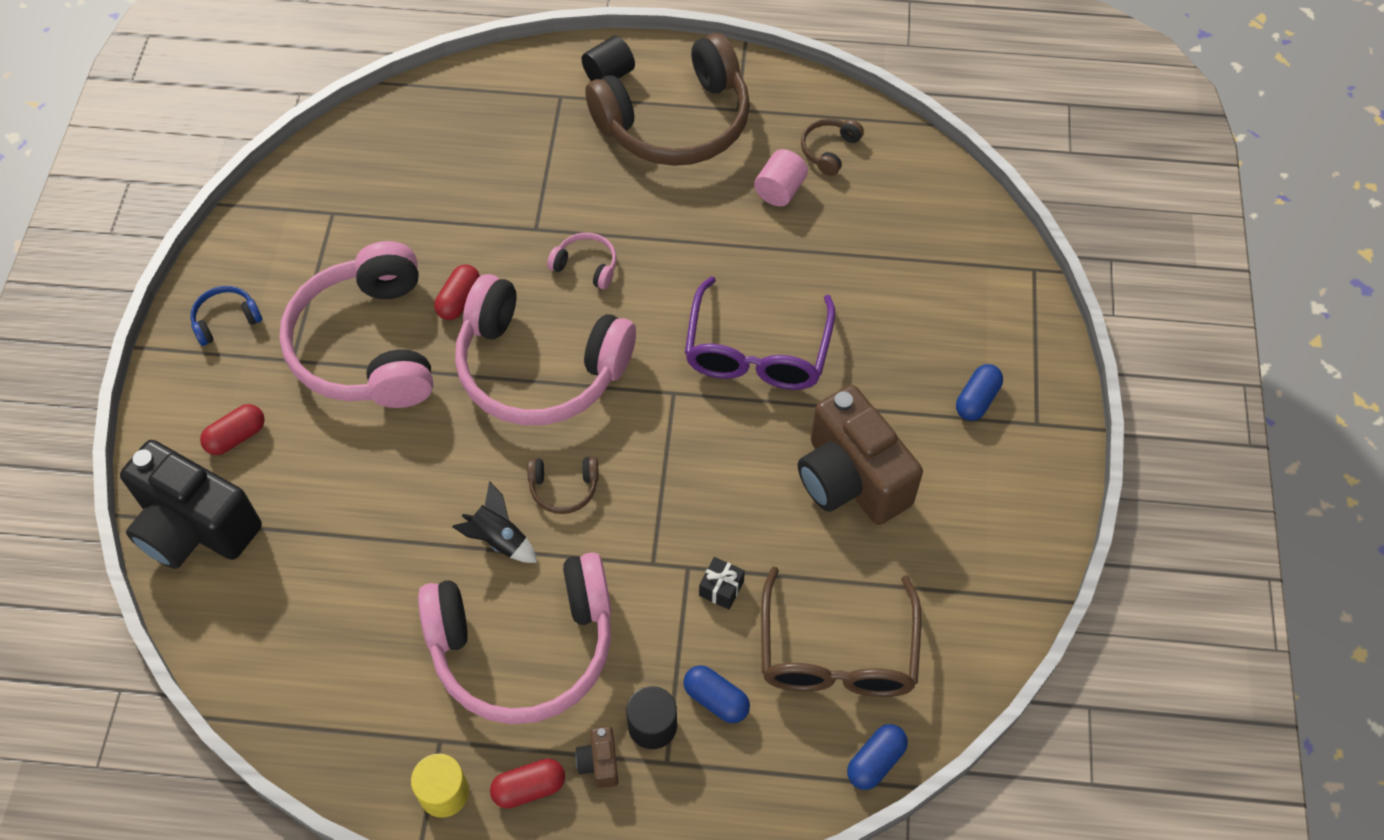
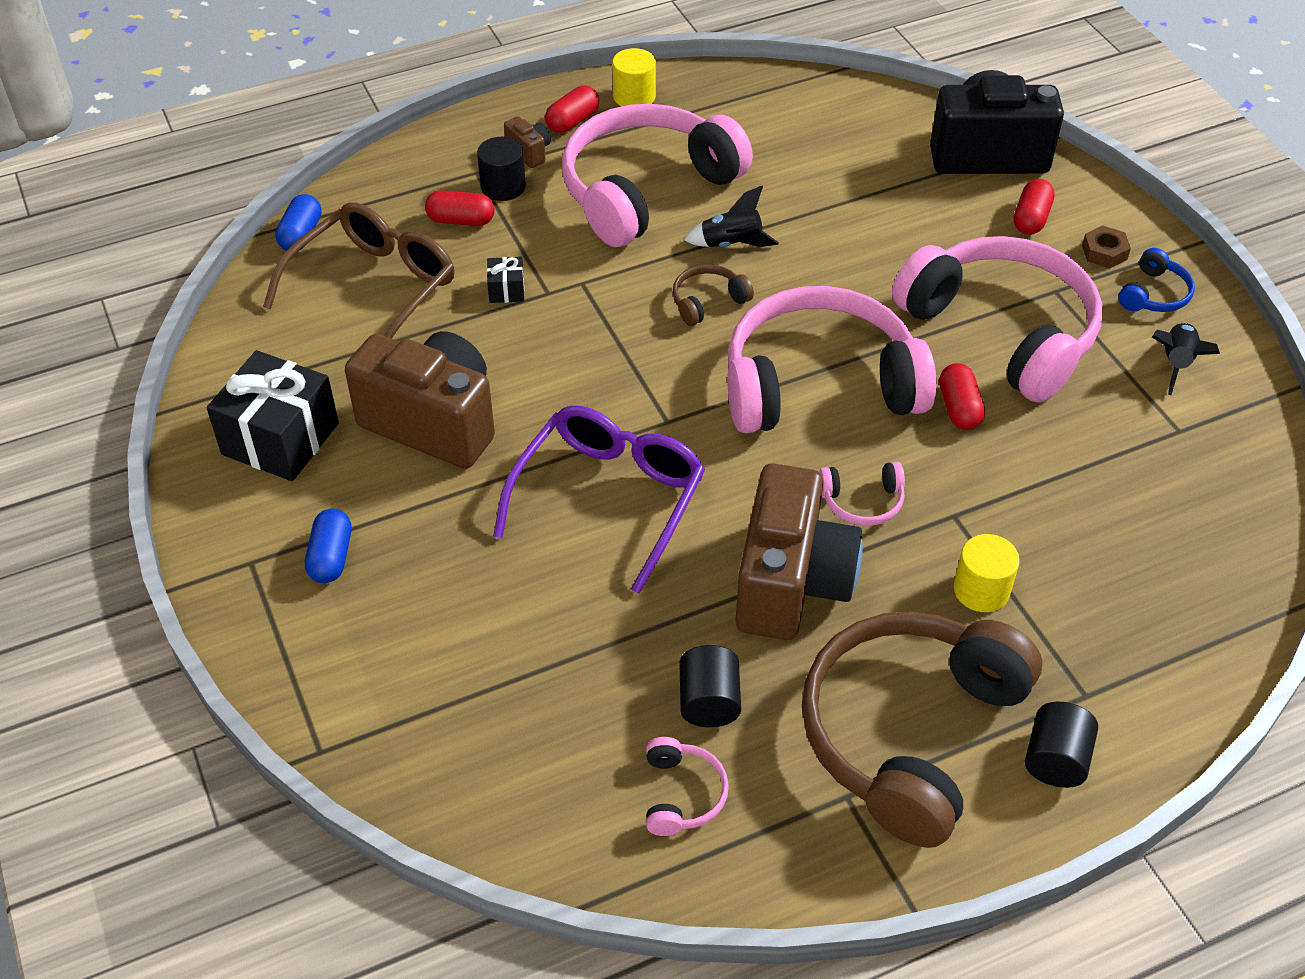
camera: 150 degrees right, 10 degrees down
(218, 375) = (1104, 252): none -> brown nut
(277, 259) = (1176, 364): none -> black rocket
(563, 176) = (981, 590): none -> yellow cylinder
(676, 235) = (791, 583): none -> brown camera
(716, 699) = (461, 220): blue capsule -> red capsule
(757, 350) = (608, 500): purple glasses -> purple glasses turned 45 degrees clockwise
(780, 190) = (709, 702): pink cylinder -> black cylinder
(829, 150) = (682, 794): brown headphones -> pink headphones
(837, 651) = (373, 289): brown glasses -> brown glasses turned 60 degrees clockwise
(978, 524) = (280, 439): none -> black gift

